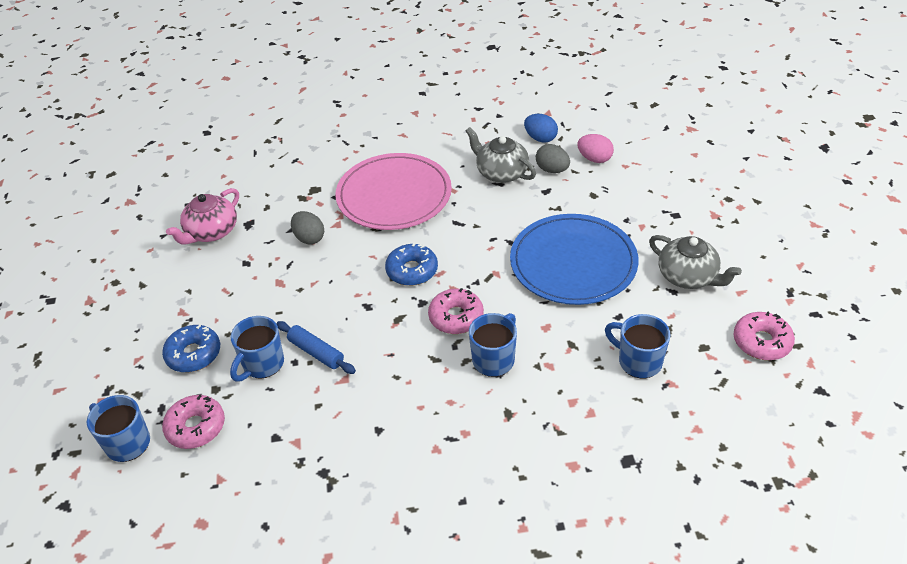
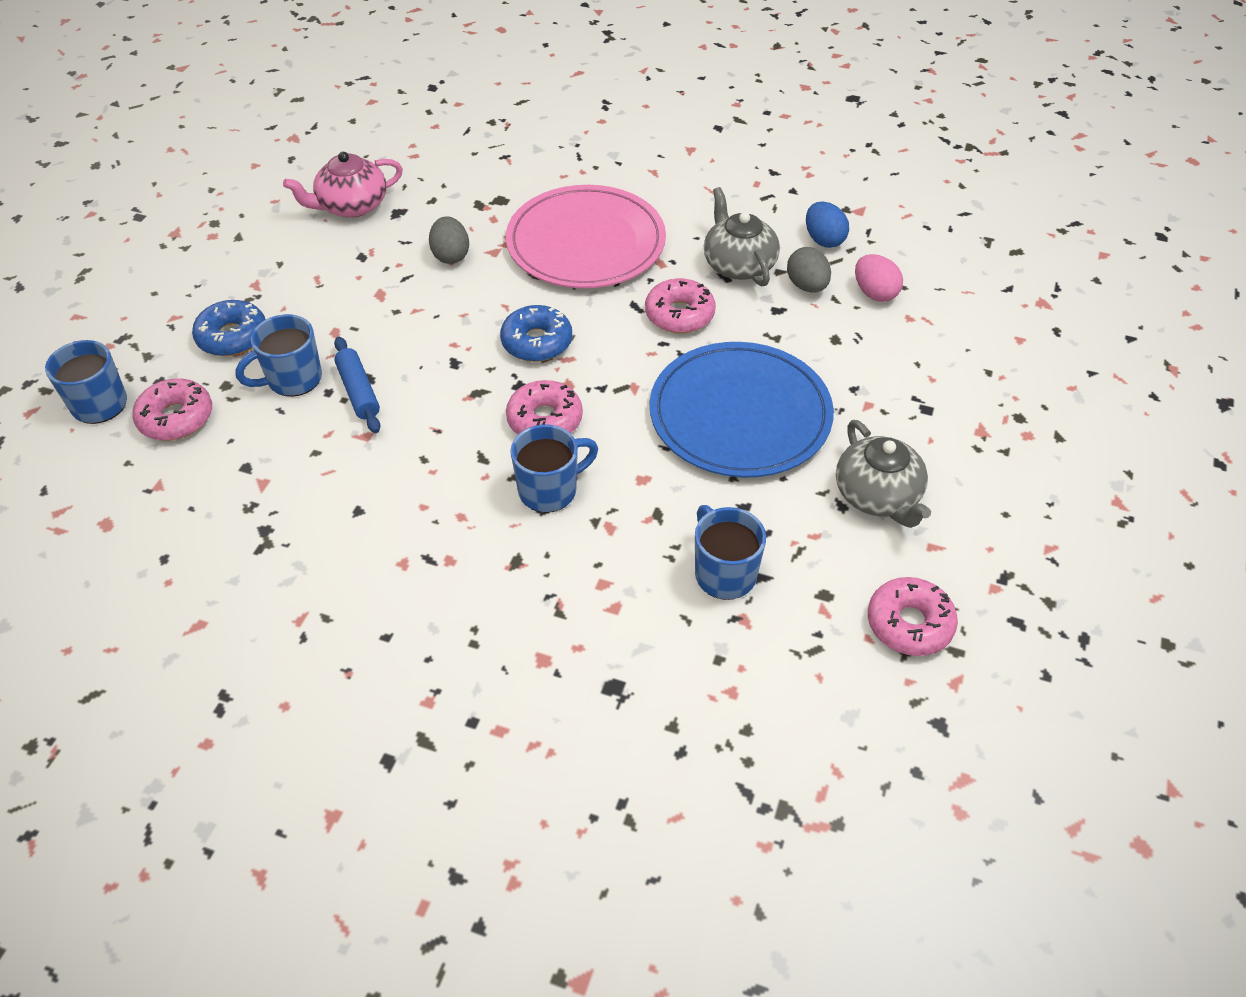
camera: 25 degrees right, 5 degrees up
(489, 217) = (679, 314): none -> pink donut

